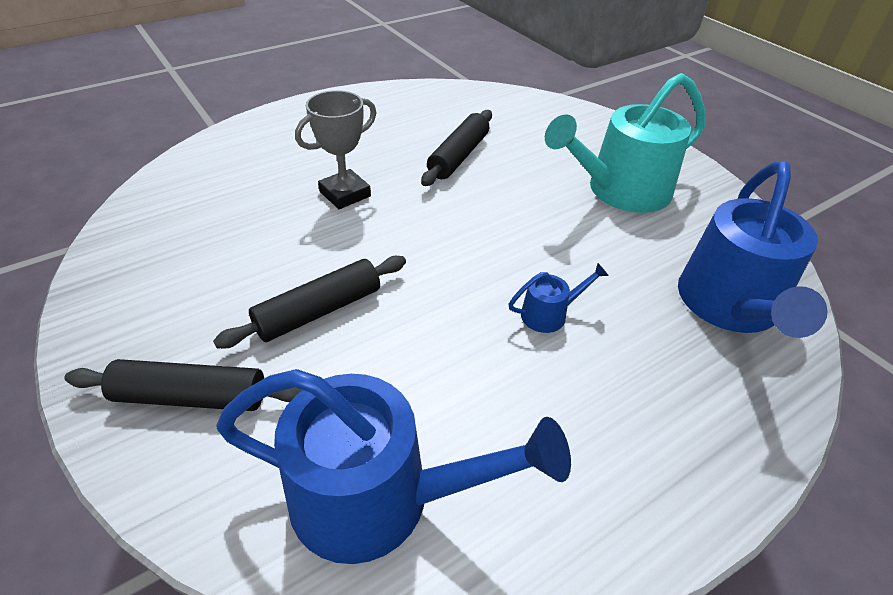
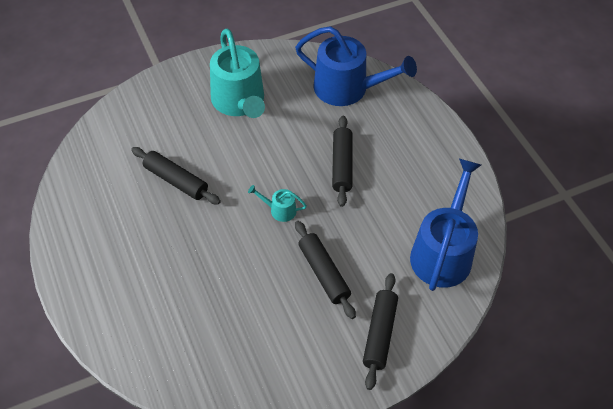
camera: 80 degrees left, 10 degrees up
(345, 194) = (207, 255): grey trophy -> none
(433, 250) = (279, 210): none -> turquoise watering can
(549, 314) = (342, 165): blue watering can -> black rolling pin

